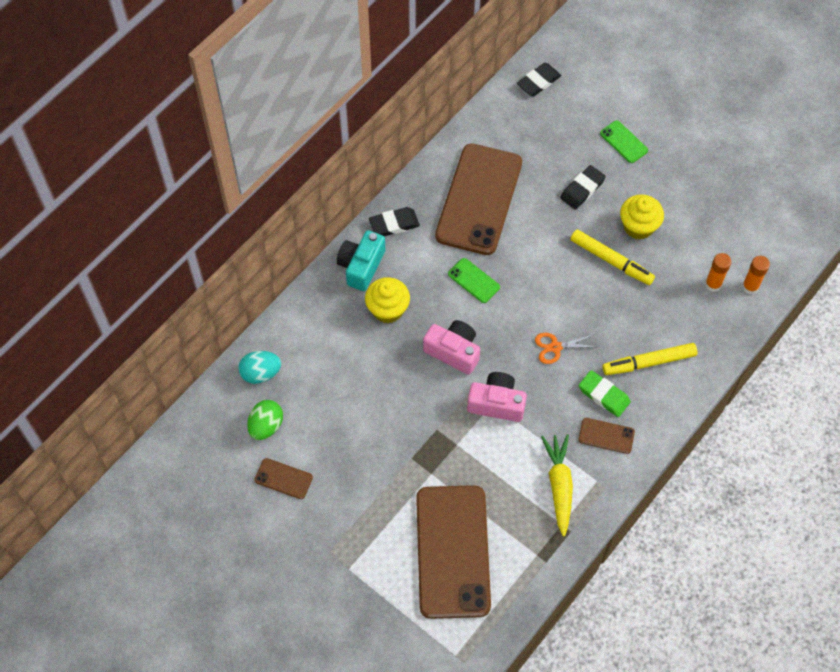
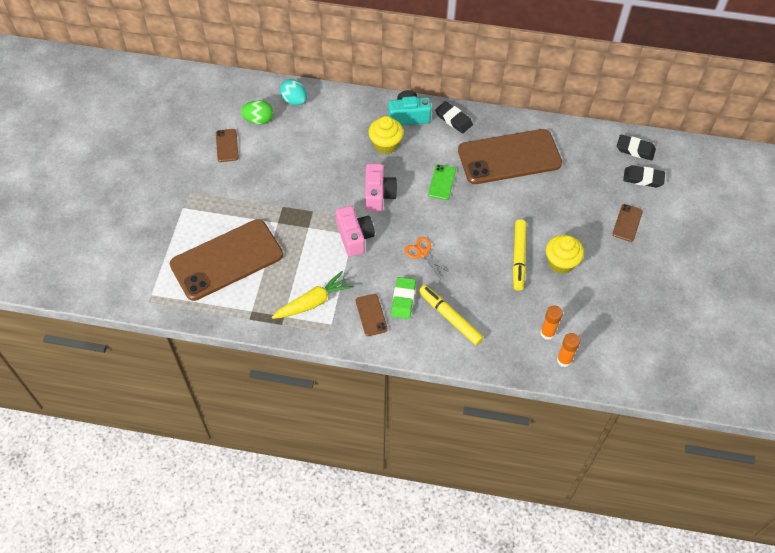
camera: 60 degrees right, 5 degrees down
(582, 189) = (565, 214): black eraser -> black eraser (643, 178)
(623, 142) = (627, 223): green phone -> brown phone

